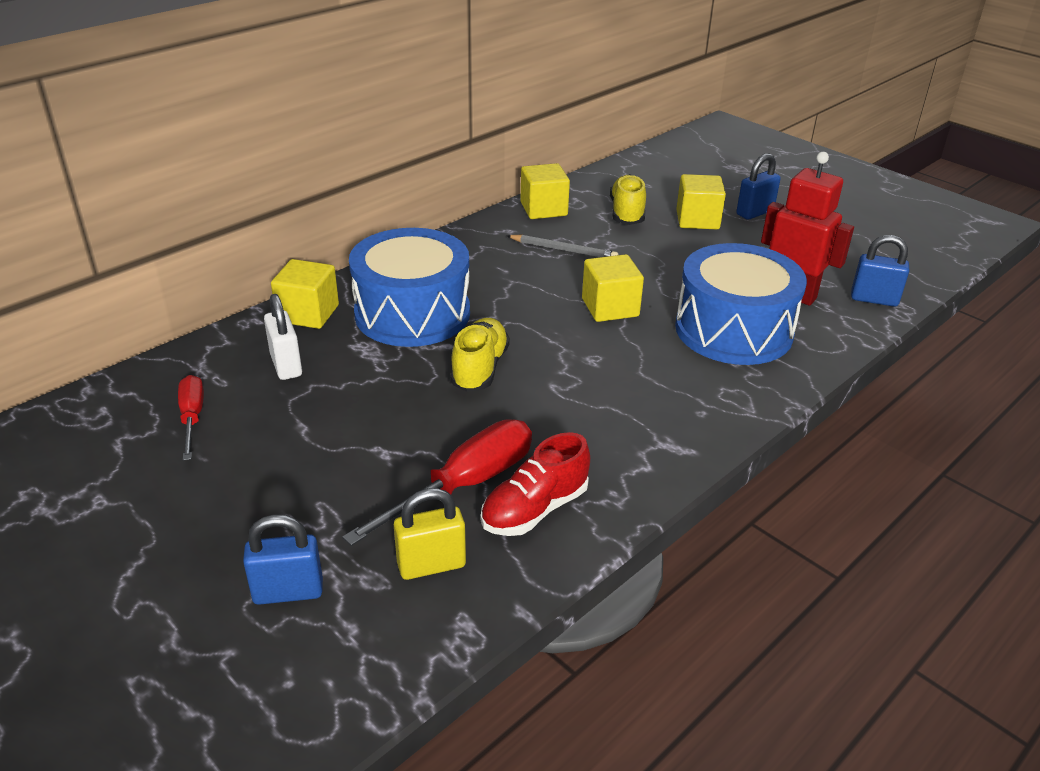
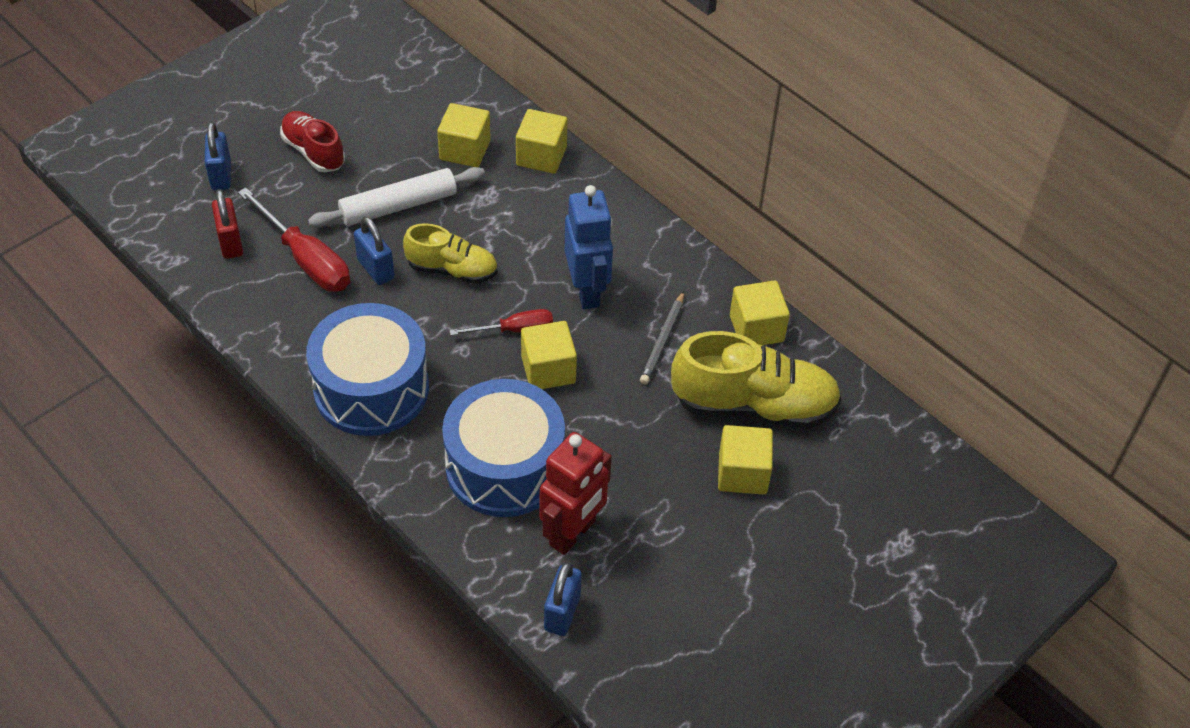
camera: 90 degrees right, 15 degrees up
(192, 417) = (402, 107): red screwdriver -> red screwdriver (514, 330)
(286, 365) = (465, 150): white padlock -> yellow cube
(375, 412) = (398, 206): none -> white rolling pin
(412, 313) = (540, 224): blue drum -> blue drum (371, 388)
(431, 565) = (230, 243): yellow padlock -> red padlock
(506, 287) = (587, 291): none -> blue robot
(534, 509) = (274, 299): red shoe -> red shoe (313, 152)
(627, 213) = (754, 405): yellow shoe -> yellow shoe, size x1.66
(754, 212) = (767, 538): blue padlock -> blue padlock (376, 269)

